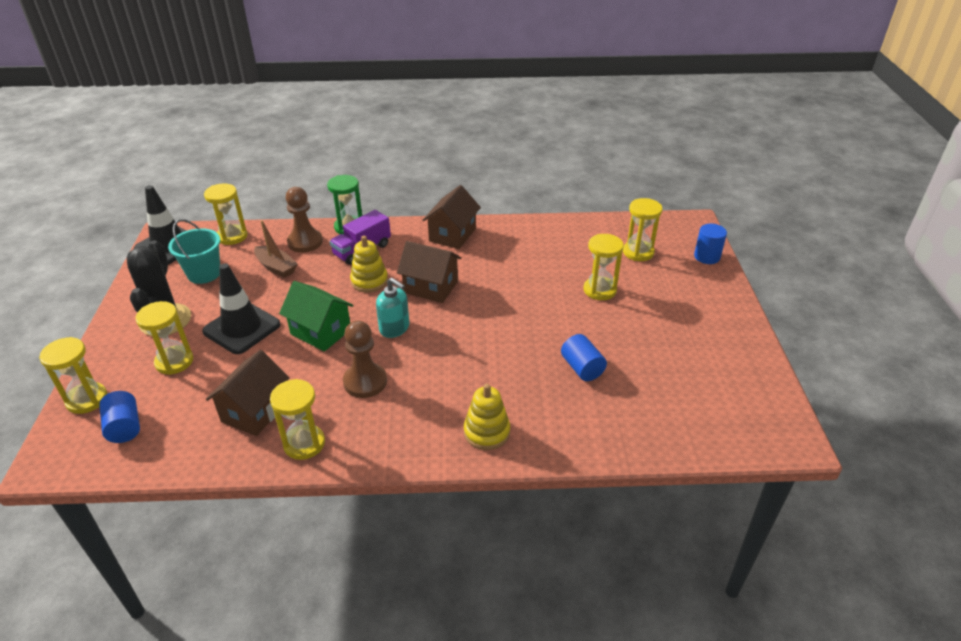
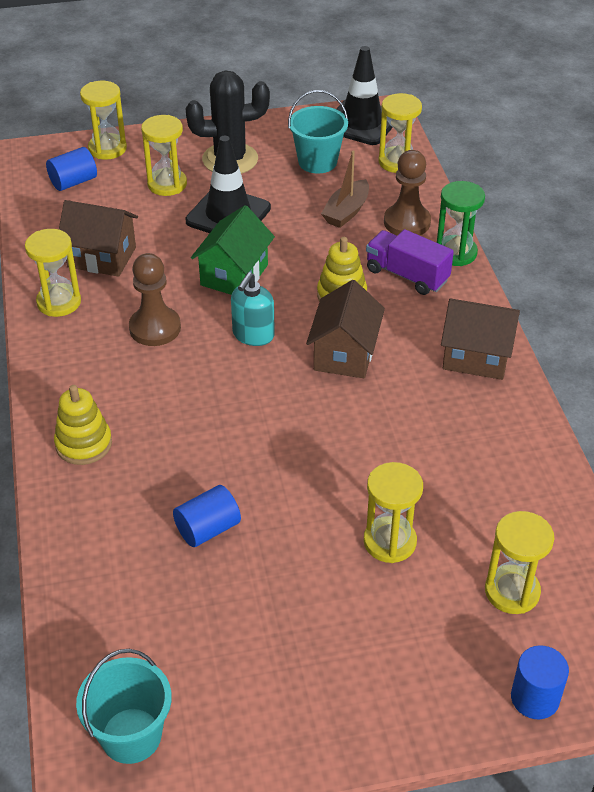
camera: 80 degrees right, 5 degrees up
(751, 417) = (131, 735): none -> turquoise bucket

